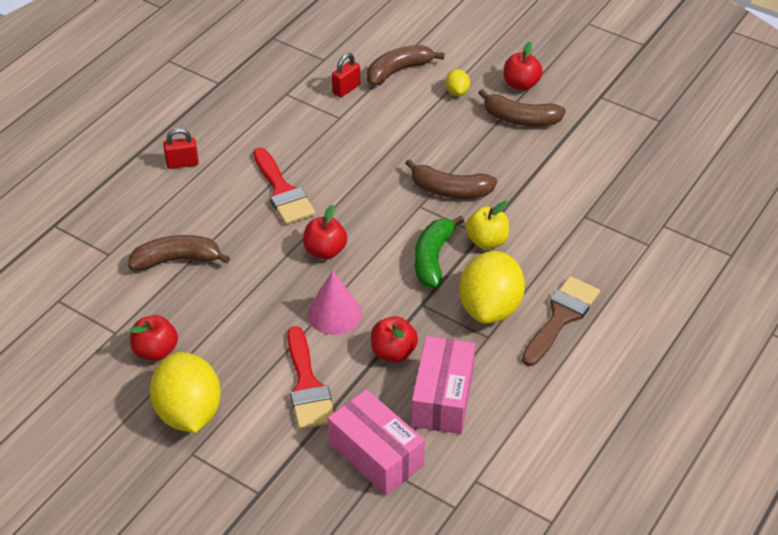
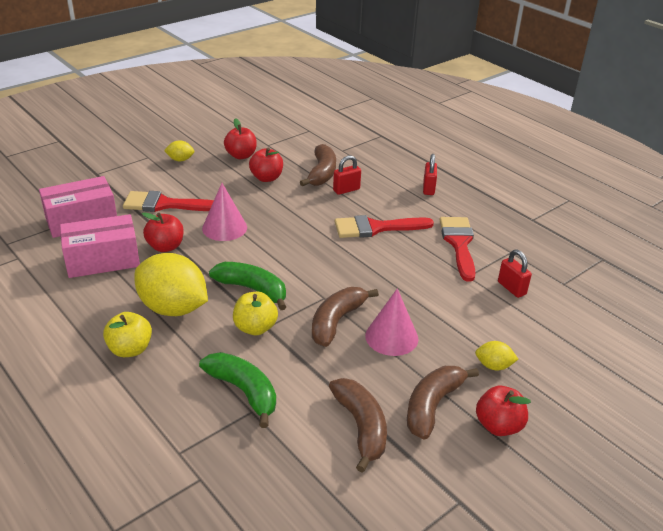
camera: 105 degrees right, 10 degrees down
(189, 412) = (180, 160): yellow lemon -> yellow lemon, size x0.45
(210, 230) = (346, 190): none -> red padlock
(287, 128) = (459, 244): none -> red brush
(325, 251) = (295, 236): red apple -> red apple (266, 178)
(398, 71) = (538, 330): brown banana -> brown banana (361, 427)
(442, 398) = (103, 260): pink box -> pink box turned 45 degrees counterclockwise
(452, 153) = (391, 337): none -> pink cone
(561, 317) = (130, 349): brown brush -> yellow apple
(567, 226) = (243, 391): none -> green banana

